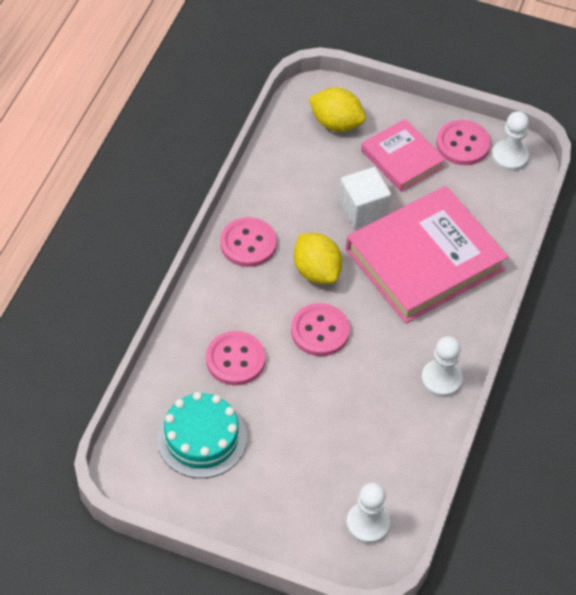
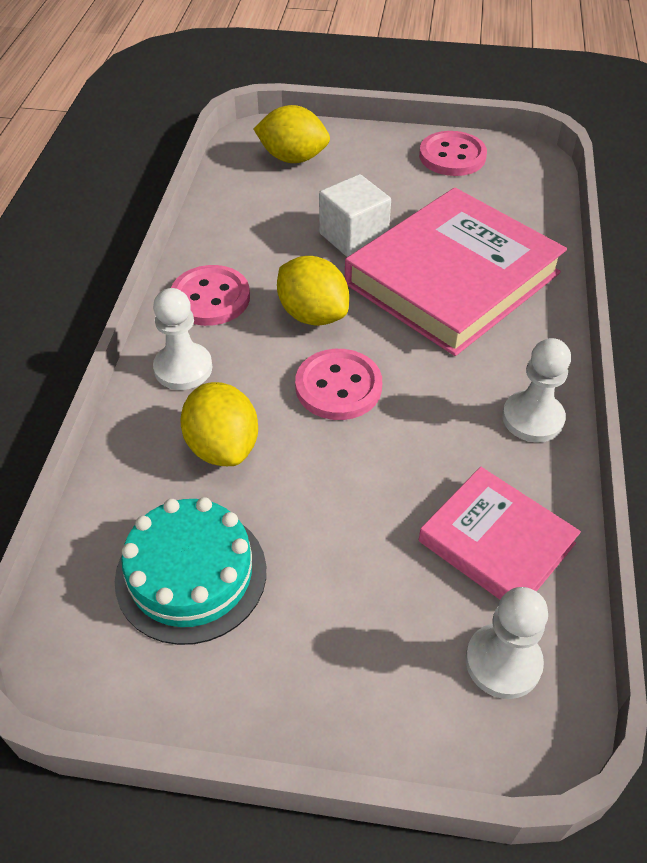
camera: 10 degrees left, 5 degrees down
(235, 359) = (223, 447): pink button -> yellow lemon
(402, 159) = (384, 180): pink book -> pink book (496, 542)
(509, 157) = (512, 160): white pawn -> white pawn (183, 368)

